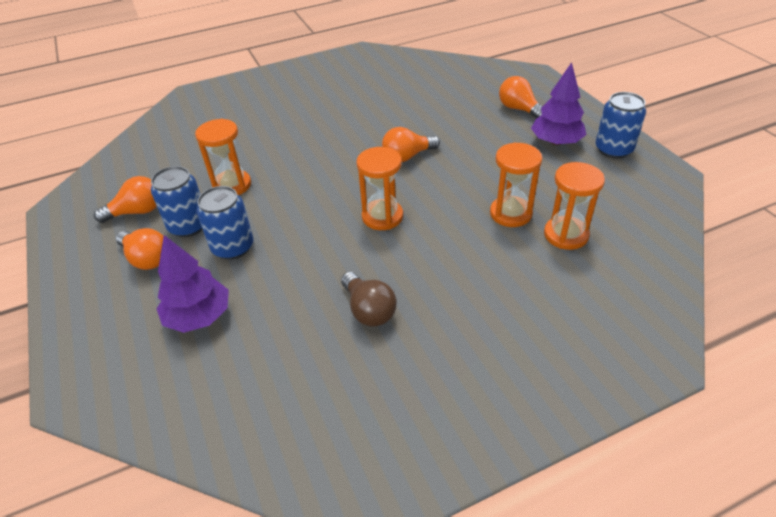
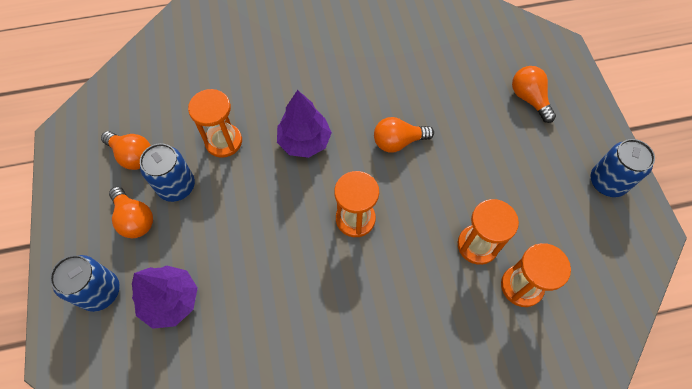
camera: 10 degrees right, 20 degrees up
(137, 212) = (133, 156): orange light bulb -> orange light bulb turned 45 degrees clockwise
(233, 247) = (212, 224): blue can -> blue can (100, 291)
(369, 310) = (317, 332): brown light bulb -> none
(556, 142) = (552, 157): purple tree -> purple tree (304, 141)

